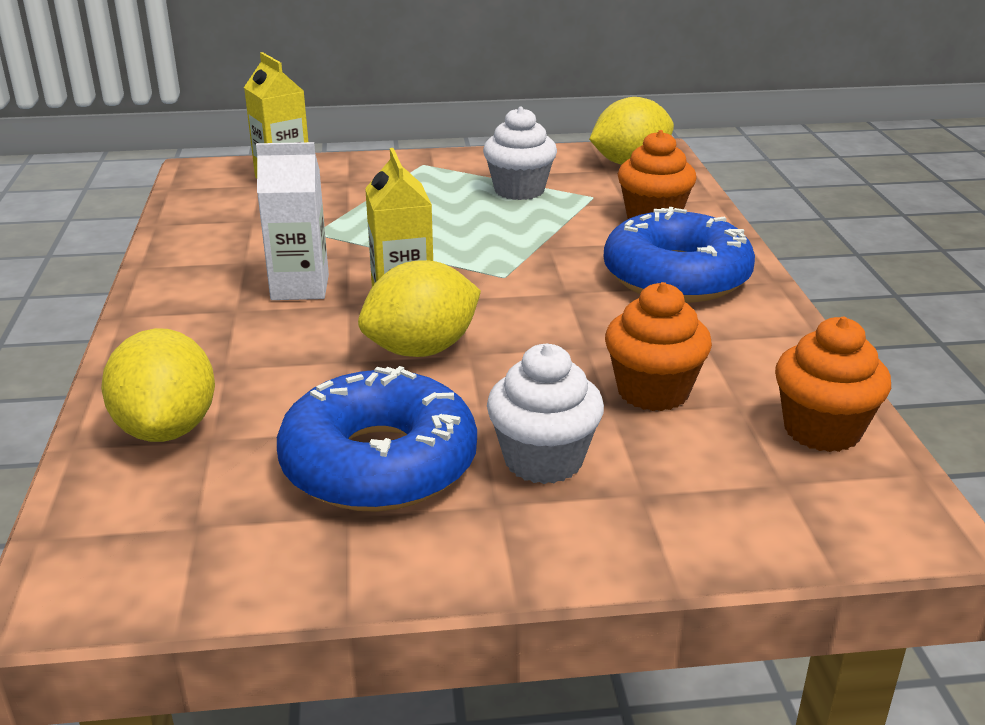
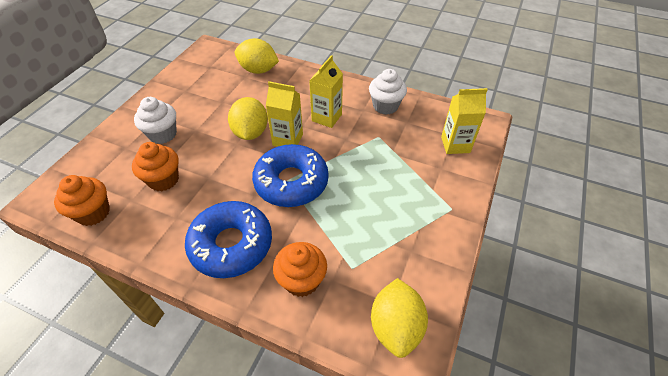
camera: 120 degrees right, 20 degrees up
(300, 287) = (326, 117): white carton -> yellow carton
(379, 463) = (199, 102): blue donut -> blue donut (291, 182)
(519, 190) = (383, 235): white cupcake -> white cupcake (385, 106)

